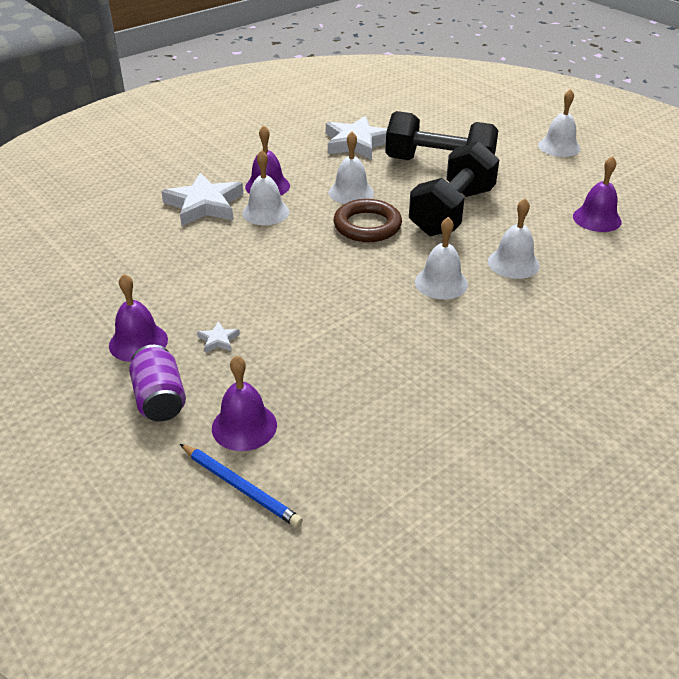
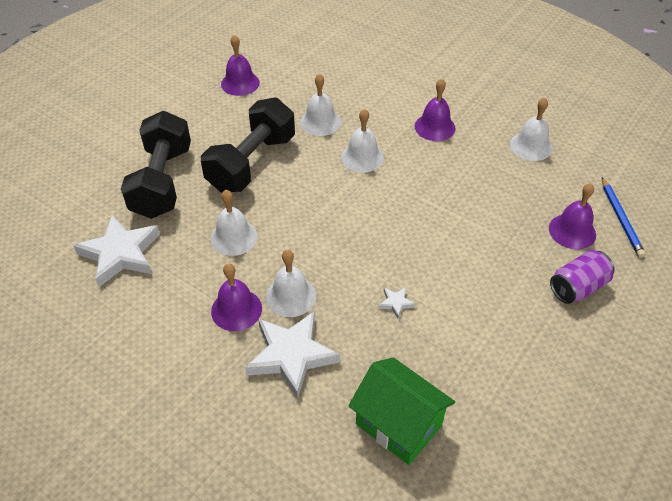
camera: 105 degrees left, 10 degrees up
(103, 244) = (398, 424): none -> green house
(138, 342) = (527, 327): purple bell -> purple bell (435, 127)
(218, 340) = (496, 273): white star -> white star (396, 303)
(240, 487) = (620, 219): blue pencil -> blue pencil turned 150 degrees clockwise
(367, 226) = (292, 214): brown ring -> none
(452, 212) = (252, 163): black dumbbell -> black dumbbell turned 75 degrees counterclockwise
(559, 147) = (113, 107): white bell -> white bell (531, 146)

